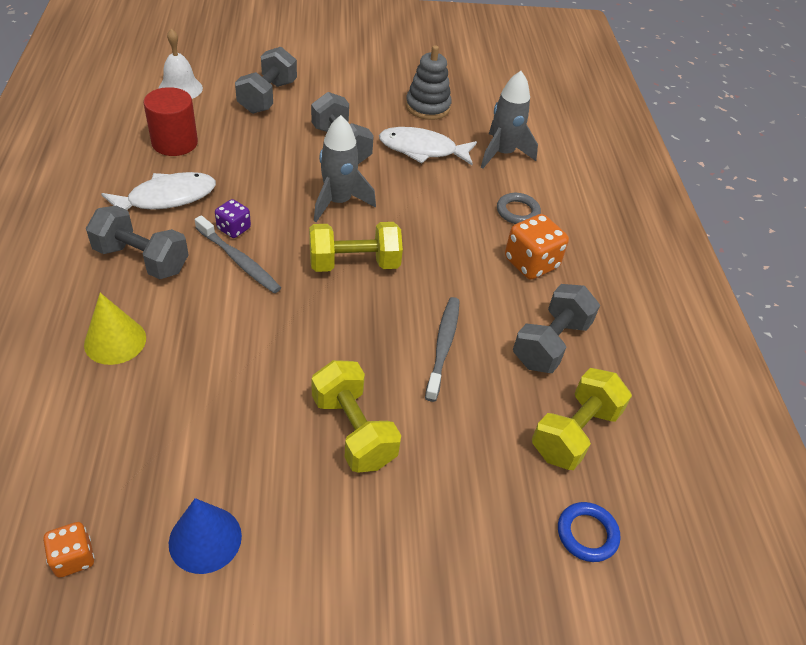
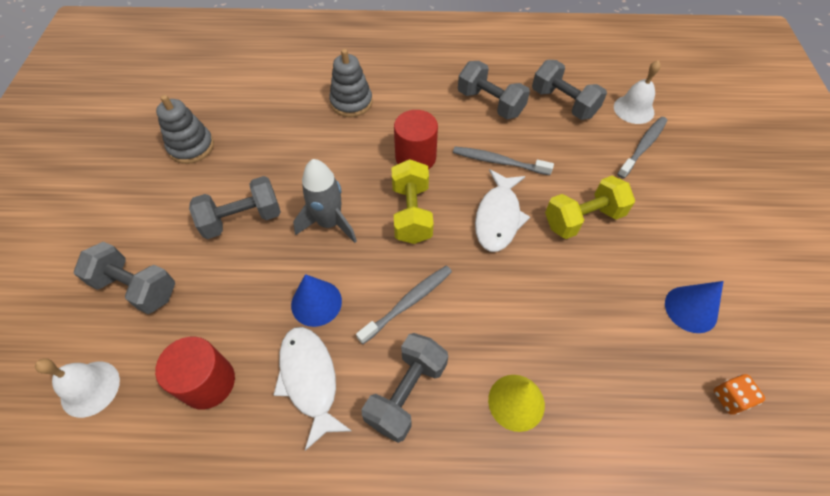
camera: 80 degrees left, 10 degrees up
(234, 229) = (363, 310): purple dice -> none
(244, 198) = (316, 303): none -> blue cone
(422, 150) = (259, 156): white fish -> white fish (498, 217)
(438, 267) = (415, 157): none -> red cylinder
(502, 153) = (274, 102): grey rocket -> none
(502, 533) = (643, 146): none -> grey toothbrush
(517, 212) = (351, 102): grey ring -> grey stacking toy
(531, 263) = (411, 102): orange dice -> none
(575, 433) = (563, 103): yellow dumbbell -> grey dumbbell
(587, 534) = (633, 109): blue ring -> white bell

